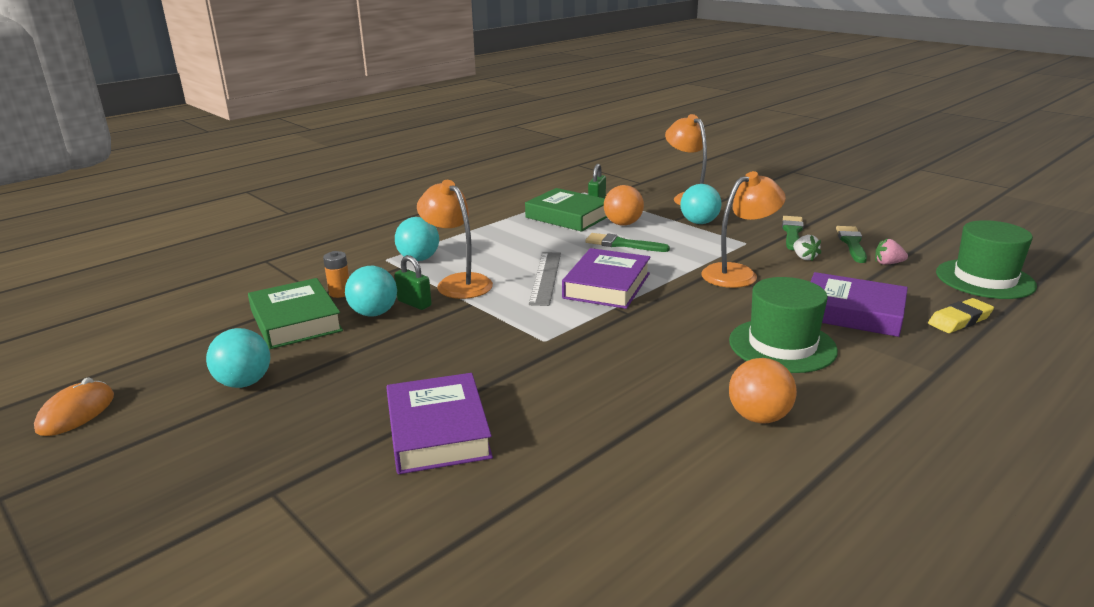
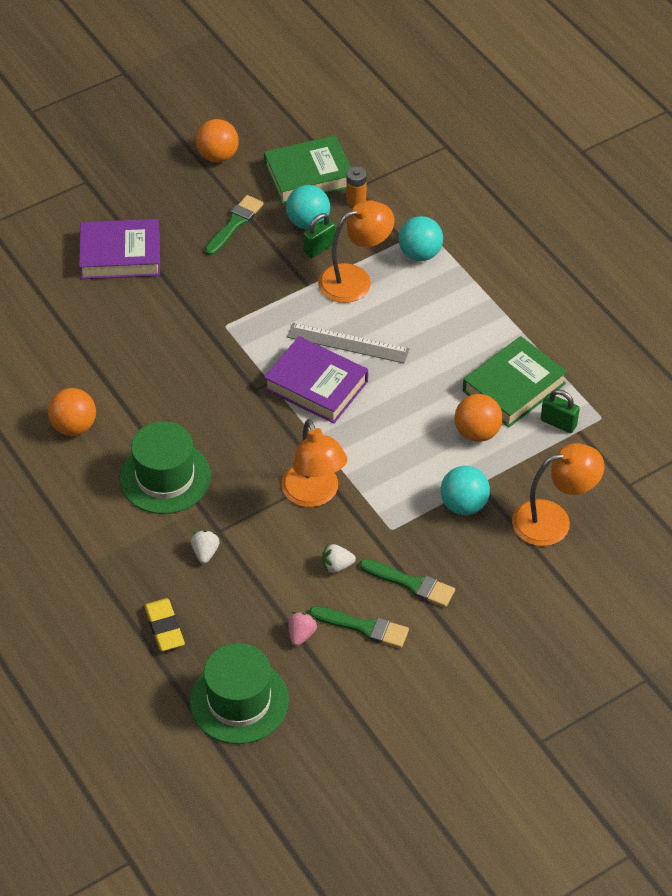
camera: 100 degrees right, 25 degrees up
(76, 412) = (206, 82): orange mouse -> none
(244, 382) = (218, 156): turquoise ball -> orange ball
(622, 244) = (416, 419): green brush -> green brush (235, 224)
(852, 312) = (205, 552): purple book -> white strawberry

